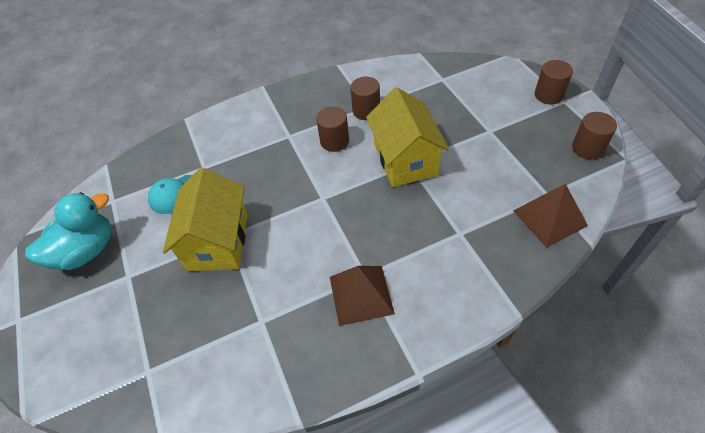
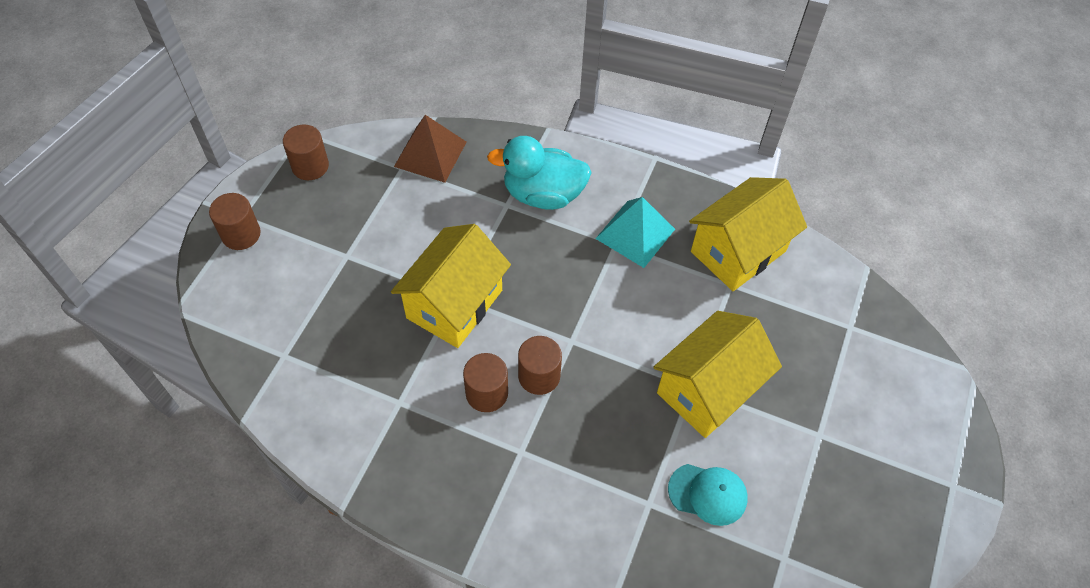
camera: 140 degrees left, 5 degrees up
(86, 251) = (848, 509): turquoise duck -> turquoise duck (543, 194)
(278, 353) = (738, 251): none -> yellow house
(361, 294) = (635, 233): brown pyramid -> turquoise pyramid
(366, 111) = (409, 398): brown cylinder -> brown cylinder (539, 376)

